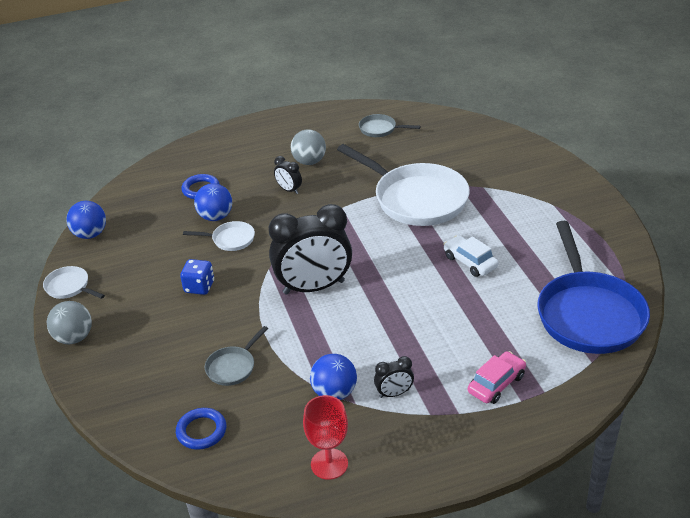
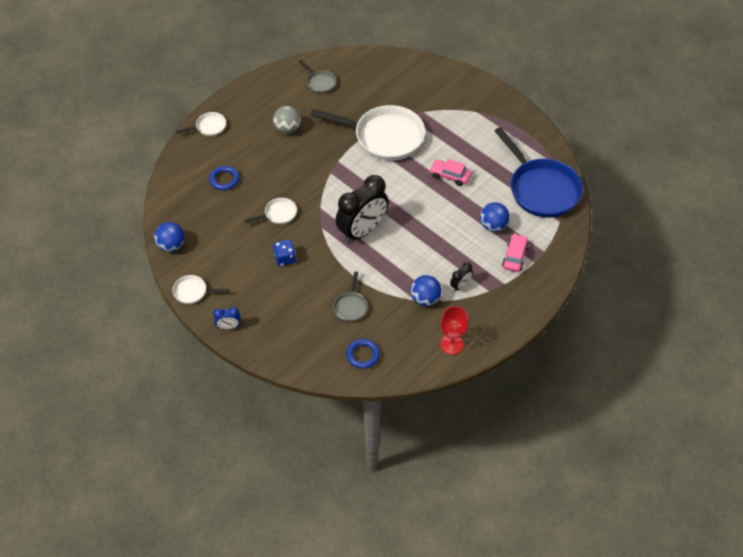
camera: 30 degrees left, 15 degrees up
(74, 338) = (228, 327): grey ball -> blue clock
(215, 217) = (253, 199): blue ball -> blue ball (493, 226)
(227, 138) = (209, 127): none -> white pan
(289, 190) = (290, 158): black clock -> none
(380, 129) = (320, 82): grey pan -> grey pan turned 120 degrees counterclockwise
(470, 262) = (450, 176): white car -> pink car

